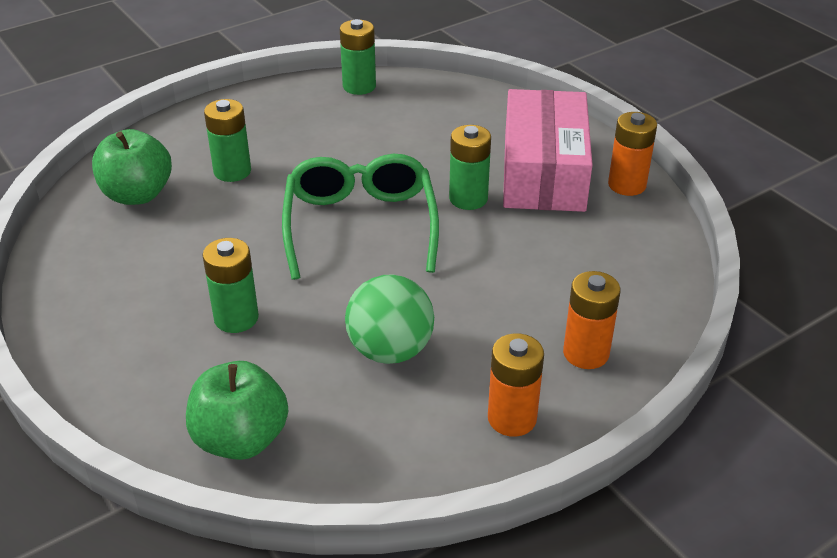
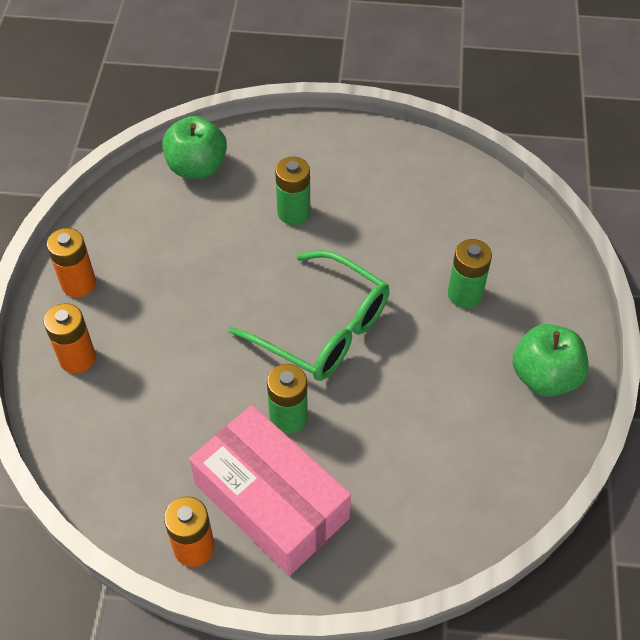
camera: 130 degrees right, 15 degrees up
(137, 194) = (481, 228): green apple -> green apple (544, 377)
(359, 86) = (532, 462): green battery -> none
(390, 350) = (188, 265): green ball -> none

